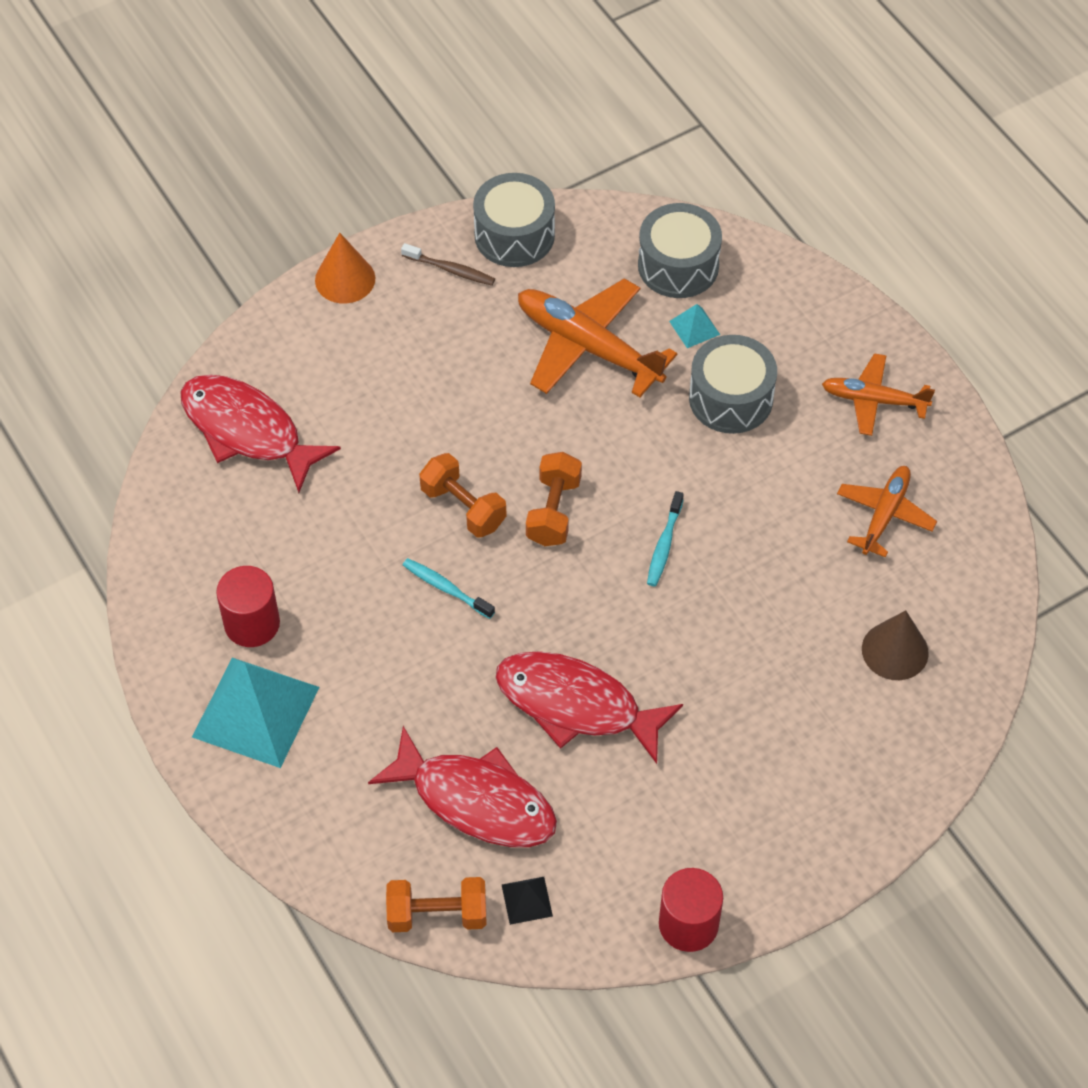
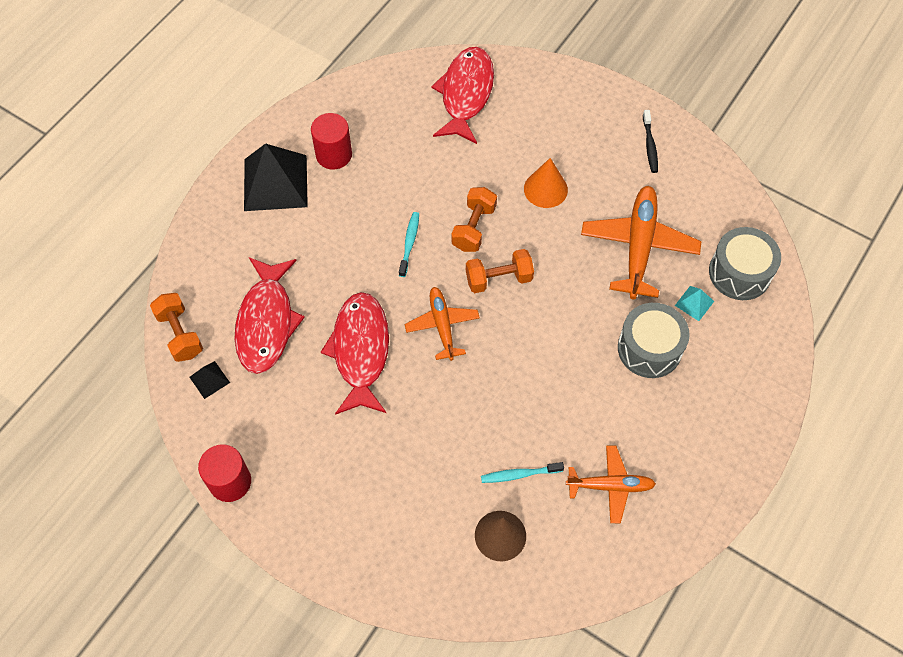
camera: 65 degrees right, 5 degrees up
(256, 711) = (275, 182): turquoise pyramid -> black pyramid
(345, 279) = (606, 94): orange cone -> orange cone (545, 189)
(450, 270) = (650, 145): brown toothbrush -> black toothbrush
(514, 235) = (700, 168): grey drum -> none
(664, 545) = (508, 354): turquoise toothbrush -> turquoise toothbrush (519, 474)
(874, 400) = (704, 442): orange plane -> orange plane (442, 326)

